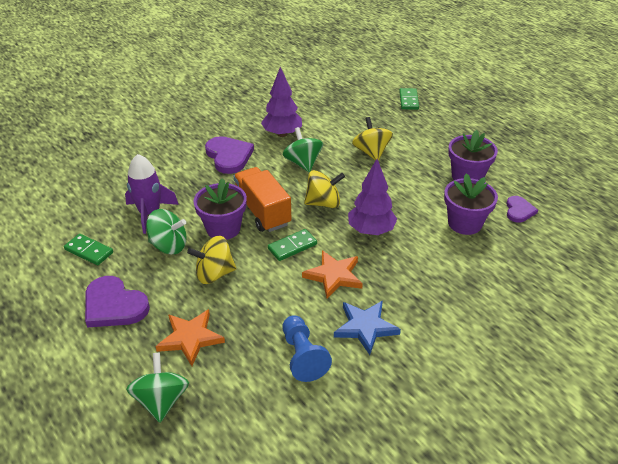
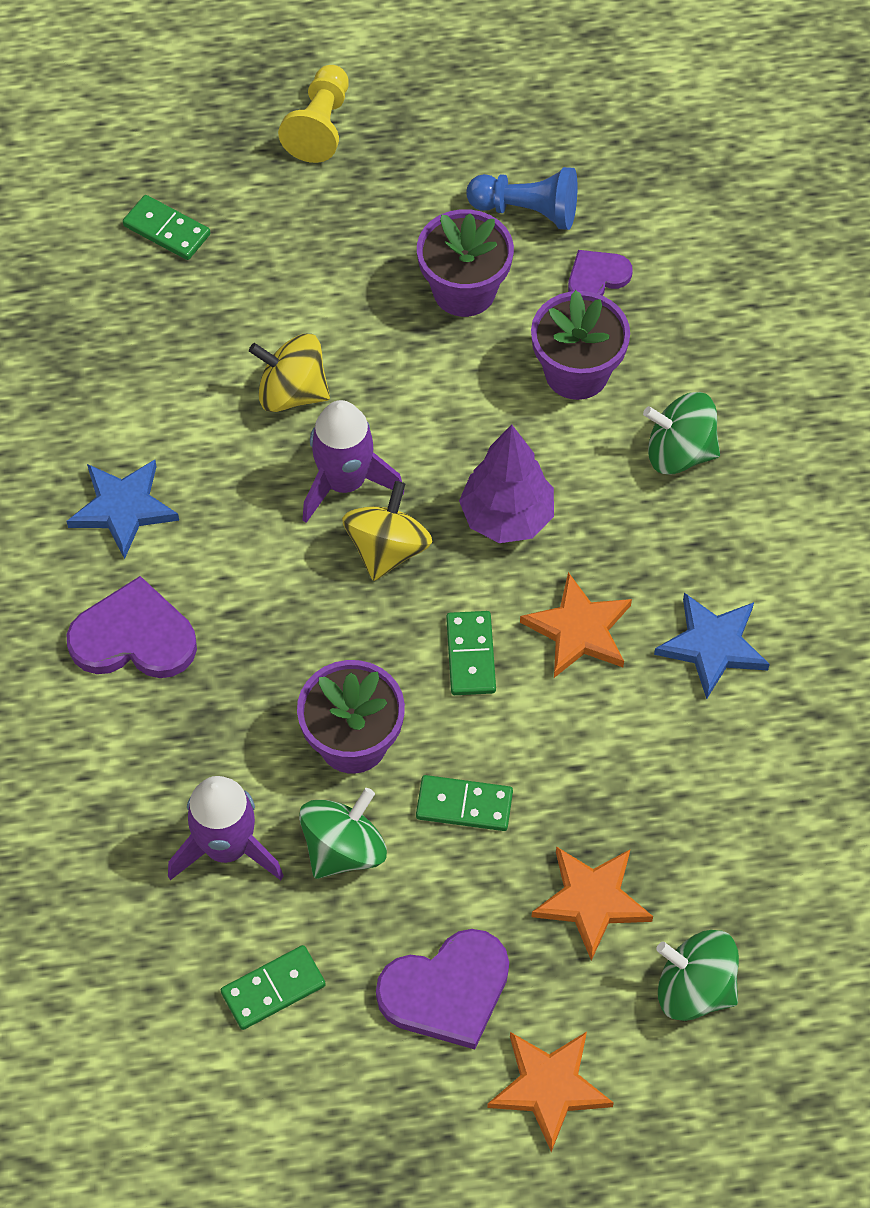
camera: 60 degrees left, 20 degrees up
(77, 363) = (549, 1087): none -> orange star
(214, 274) = (464, 805): yellow spinning top -> green domino
(262, 211) = (346, 657): orange truck -> none
(282, 134) = (123, 508): purple tree -> blue star
(302, 356) = (719, 759): blue pawn -> blue pawn (527, 211)
(303, 163) = (246, 521): green spinning top -> green spinning top (679, 452)
(344, 180) = (345, 482): none -> purple rocket
(495, 115) = (320, 126): none -> yellow pawn
(519, 211) = (597, 277): purple heart -> purple heart turned 75 degrees counterclockwise

